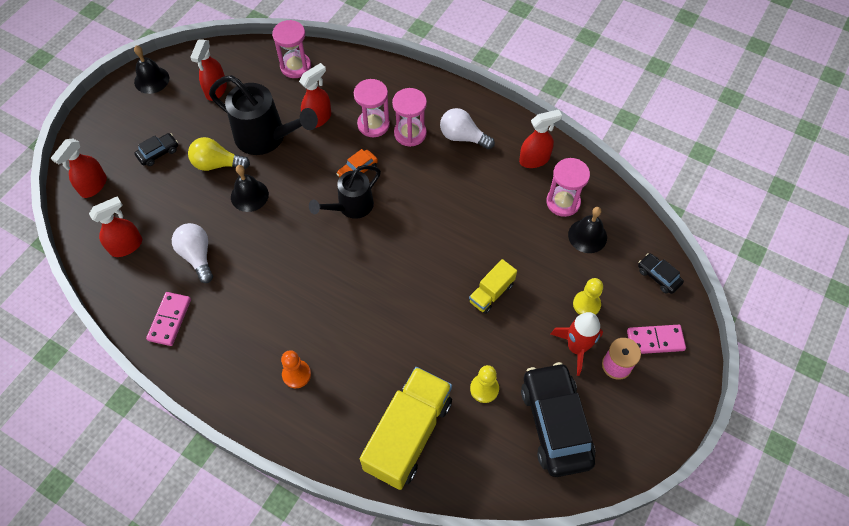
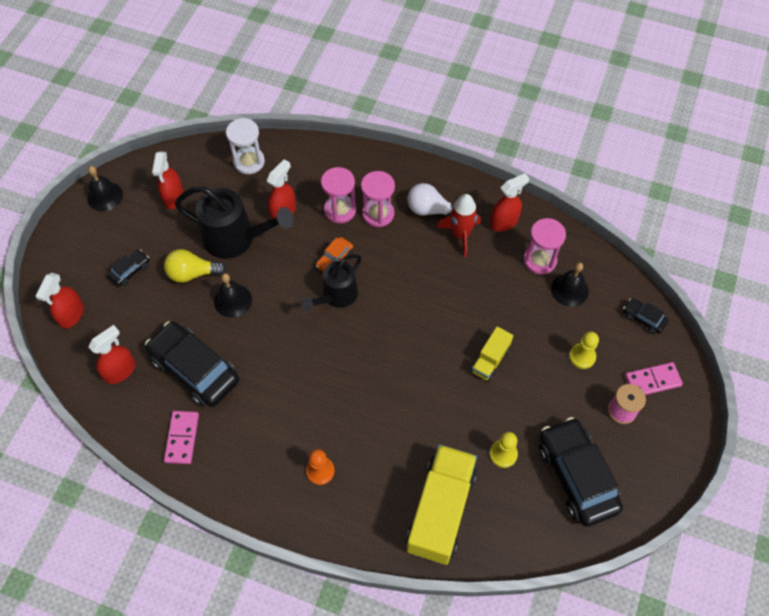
camera: 10 degrees left, 0 degrees up
(197, 256) = (194, 369): white light bulb -> black car
(295, 66) = (249, 162): pink hourglass -> white hourglass
(576, 347) = (581, 400): red rocket -> red rocket (460, 235)

